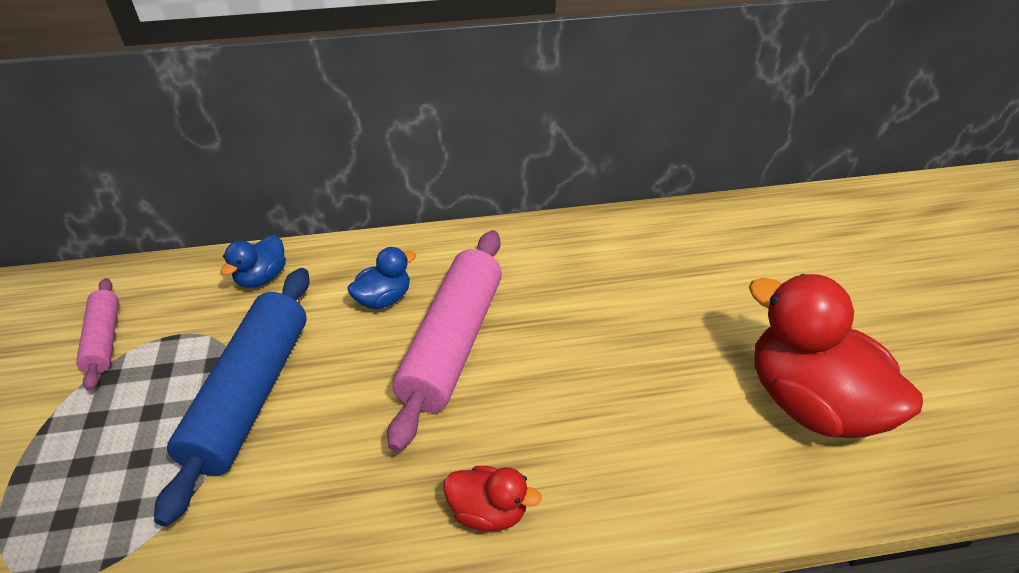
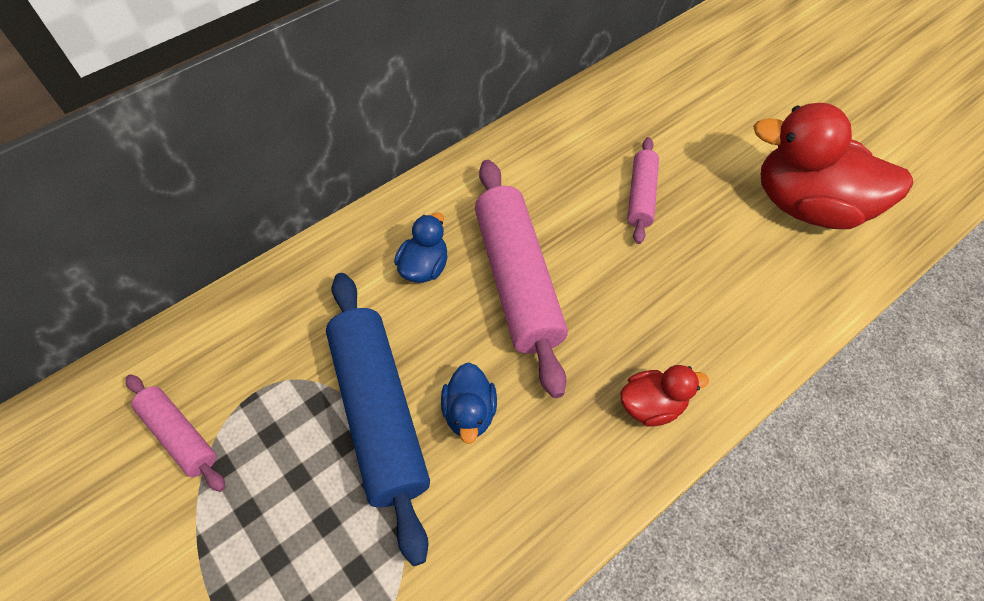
camera: 30 degrees left, 15 degrees up
(262, 277) = (288, 298): blue duck -> blue duck (469, 412)
(629, 321) = (641, 196): none -> pink rolling pin

